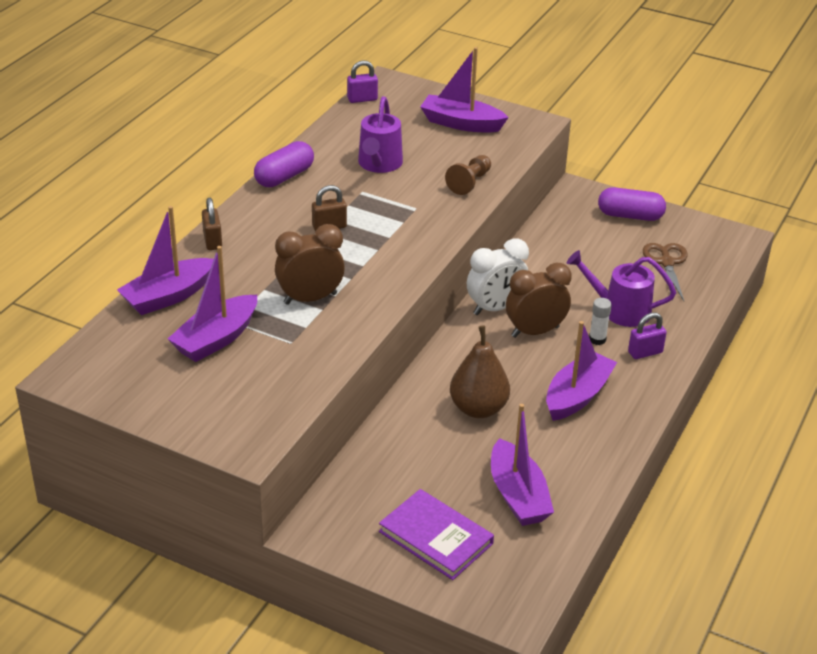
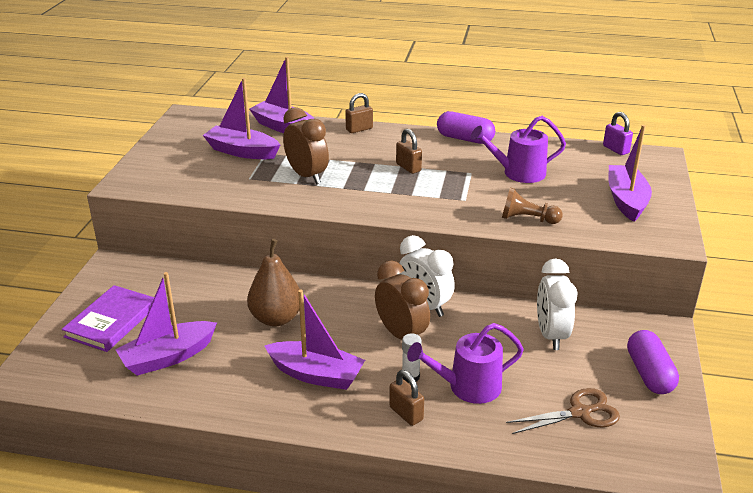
camera: 75 degrees right, 5 degrees down
(565, 248) = (551, 335): none -> white clock
(620, 310) = (468, 387): purple watering can -> purple watering can turned 105 degrees counterclockwise
(645, 352) = (406, 413): purple padlock -> brown padlock

